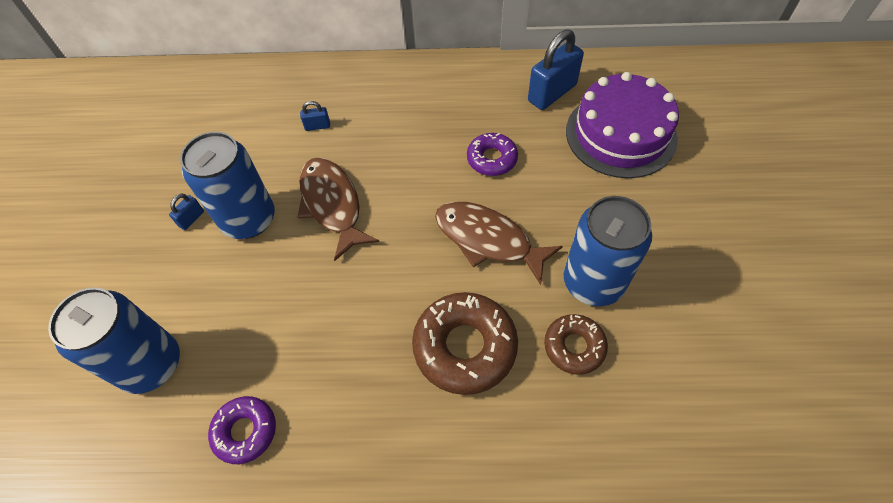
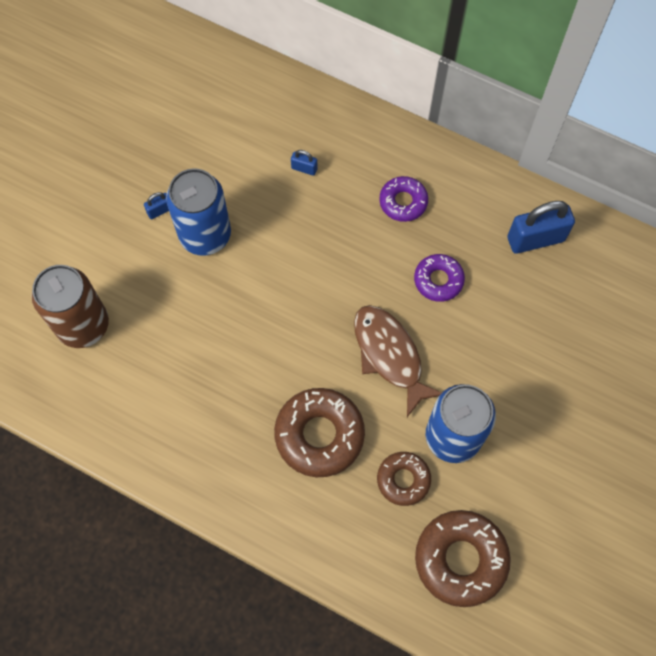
camera: 25 degrees right, 10 degrees up
(151, 364) = (83, 325): blue can -> brown can
(245, 431) = (129, 413): purple donut -> purple donut (403, 202)
(332, 205) = (279, 256): brown fish -> none
(620, 134) = (570, 314): purple cake -> none
(681, 395) = (460, 559): none -> brown donut

